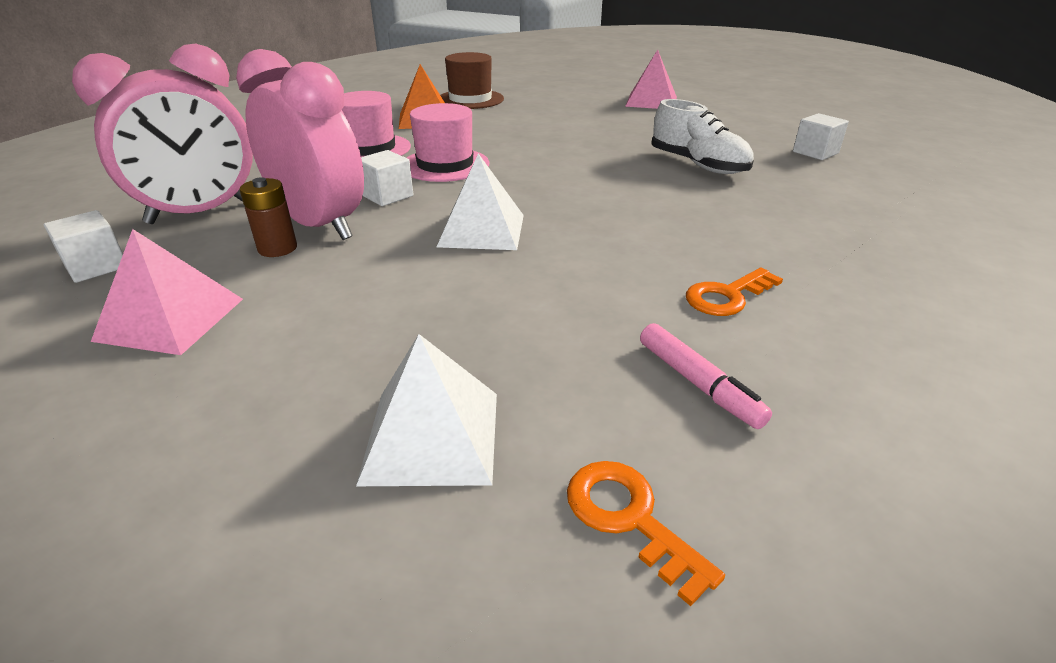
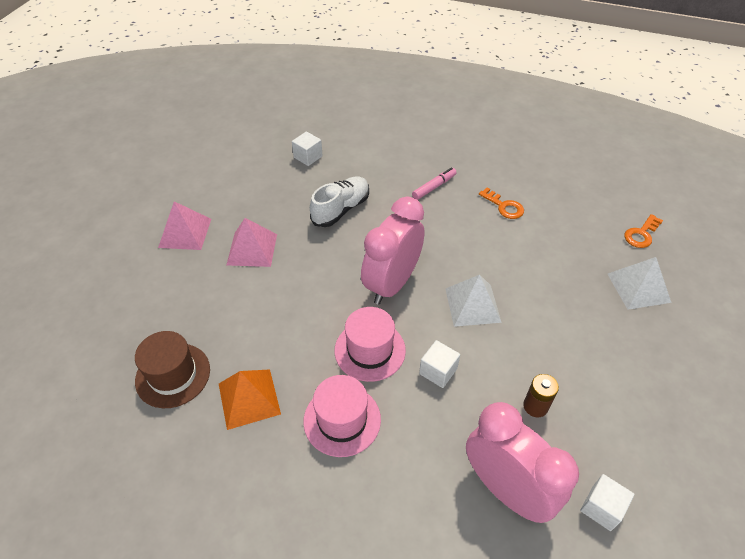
camera: 100 degrees left, 15 degrees up
(170, 319) = (625, 422): pink pyramid -> pink pyramid (252, 249)
(320, 225) = (496, 395): pink clock -> pink clock (392, 284)
(698, 383) = (570, 218): pink marker -> pink marker (434, 187)

